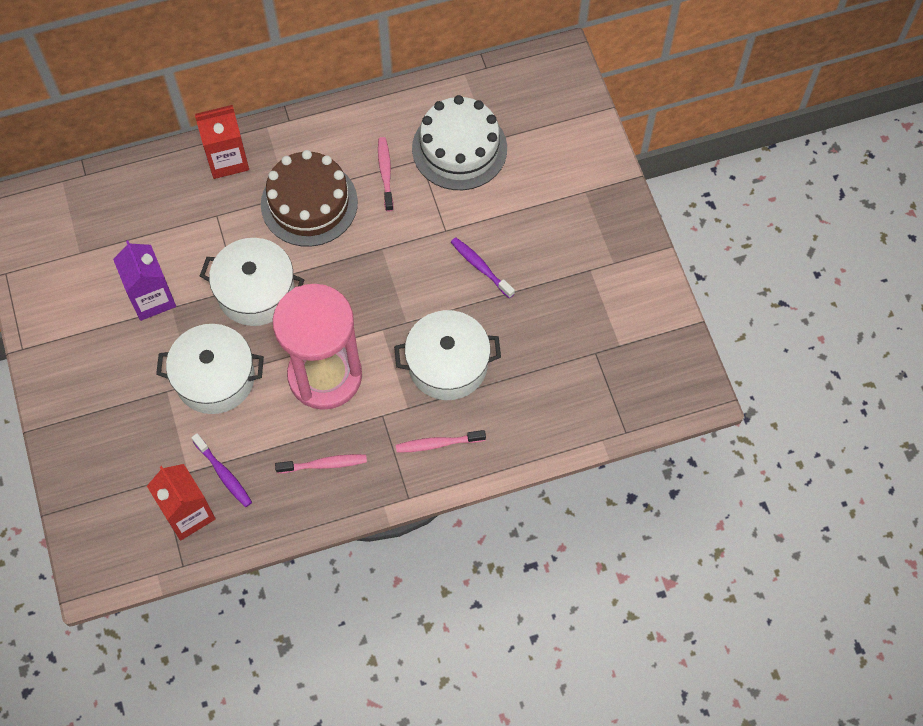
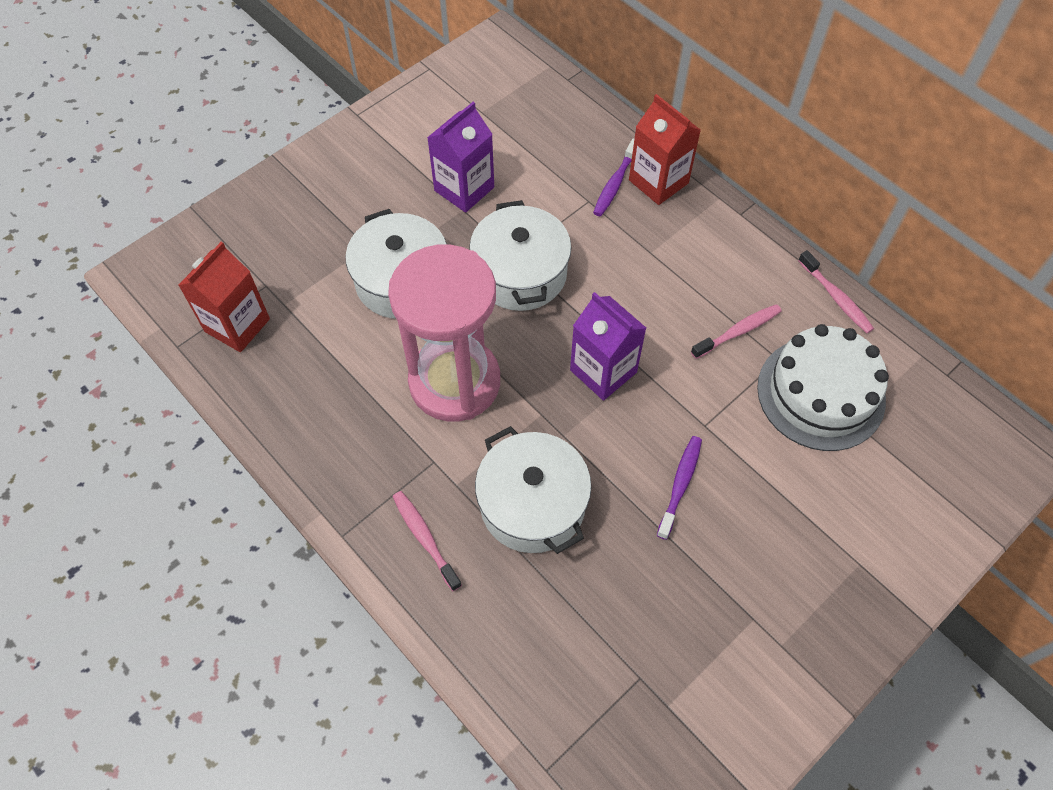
camera: 65 degrees right, 5 degrees down
(224, 474) = (295, 337): purple toothbrush -> purple toothbrush (615, 184)
(309, 203) = (654, 275): brown cake -> none
(324, 464) = (347, 428): pink toothbrush -> pink toothbrush (836, 298)
(370, 274) = (603, 371): none -> purple carton

